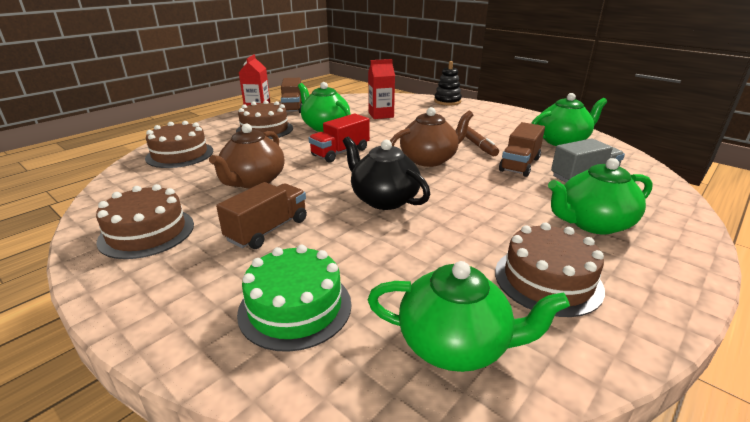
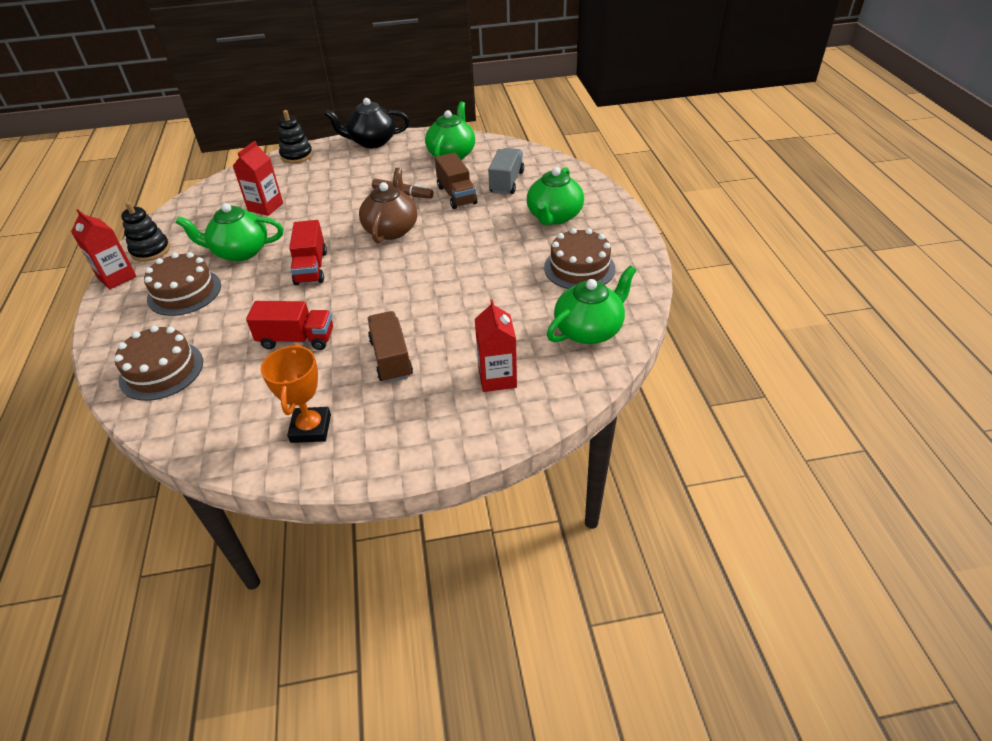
camera: 50 degrees left, 15 degrees up
(147, 232) = (311, 428): brown cake -> orange trophy
(253, 181) = (297, 339): brown teapot -> red truck
(292, 107) = (150, 250): brown truck -> black stacking toy
(295, 307) = (497, 378): green cake -> red carton
(383, 199) = (420, 283): black teapot -> black teapot (372, 142)

